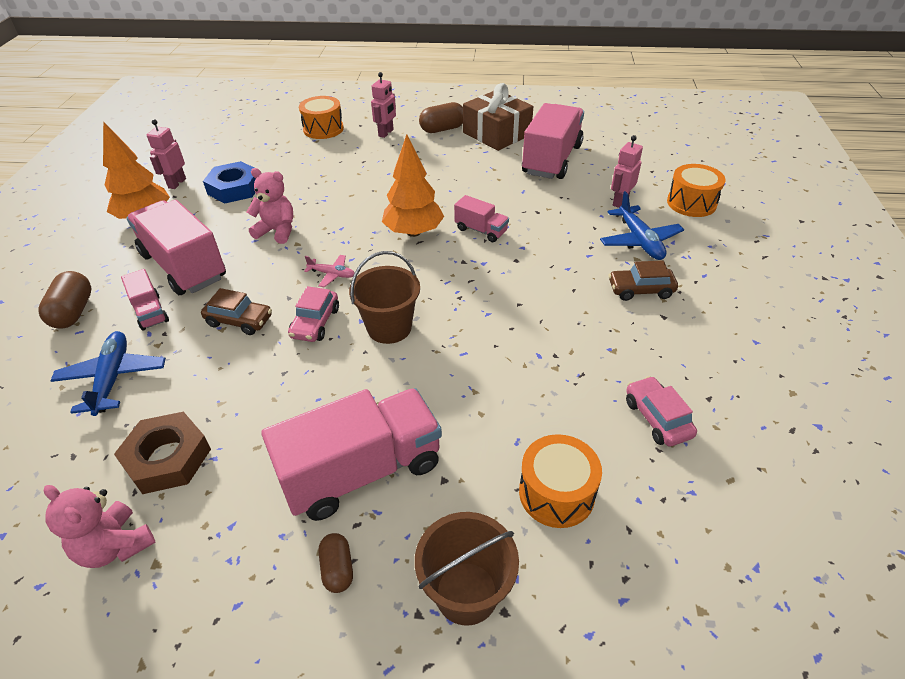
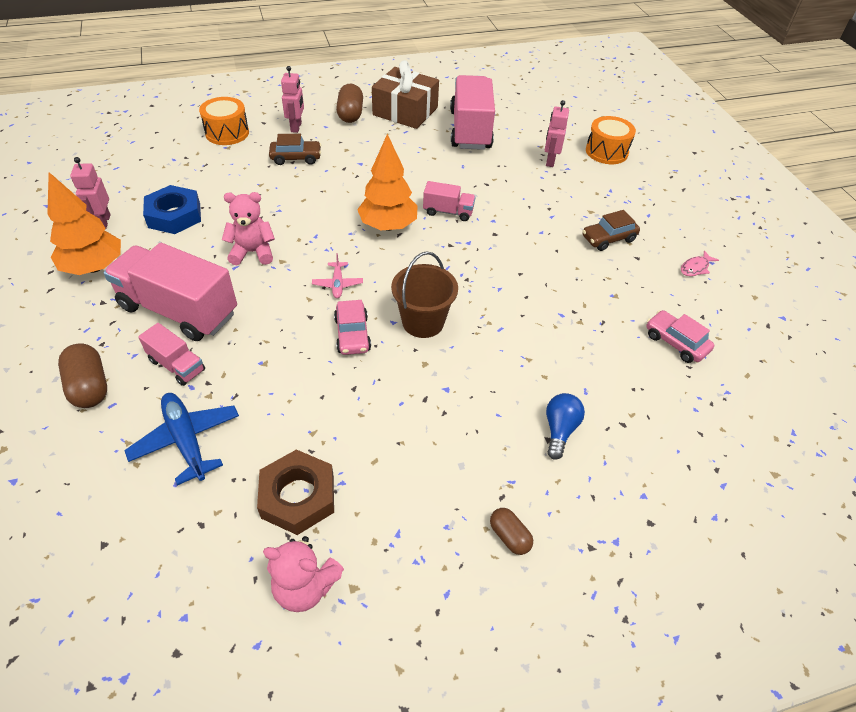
camera: 25 degrees left, 5 degrees up
(239, 321) = (277, 351): brown car -> brown car (296, 158)
(332, 274) = (337, 284): pink plane -> pink plane turned 90 degrees clockwise
(362, 471) = (479, 453): pink truck -> none
(442, 129) = (350, 114): brown capsule -> brown capsule turned 45 degrees counterclockwise
(462, 474) = (559, 430): none -> blue light bulb
(466, 592) = (616, 519): brown bucket -> none
(556, 493) = (637, 422): orange drum -> none
(639, 241) = (585, 195): blue plane -> none
(731, 343) = (695, 268): none -> pink fish

